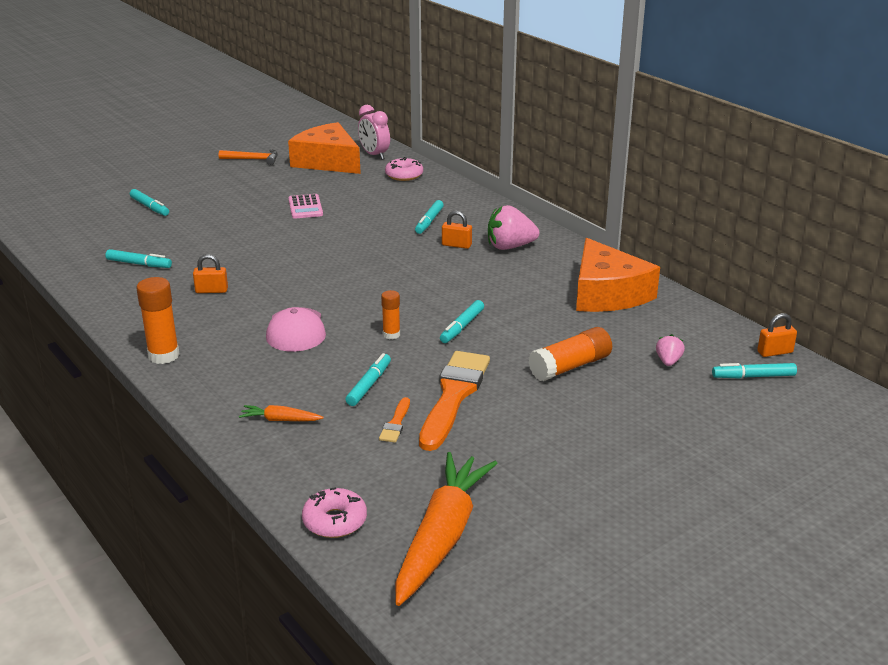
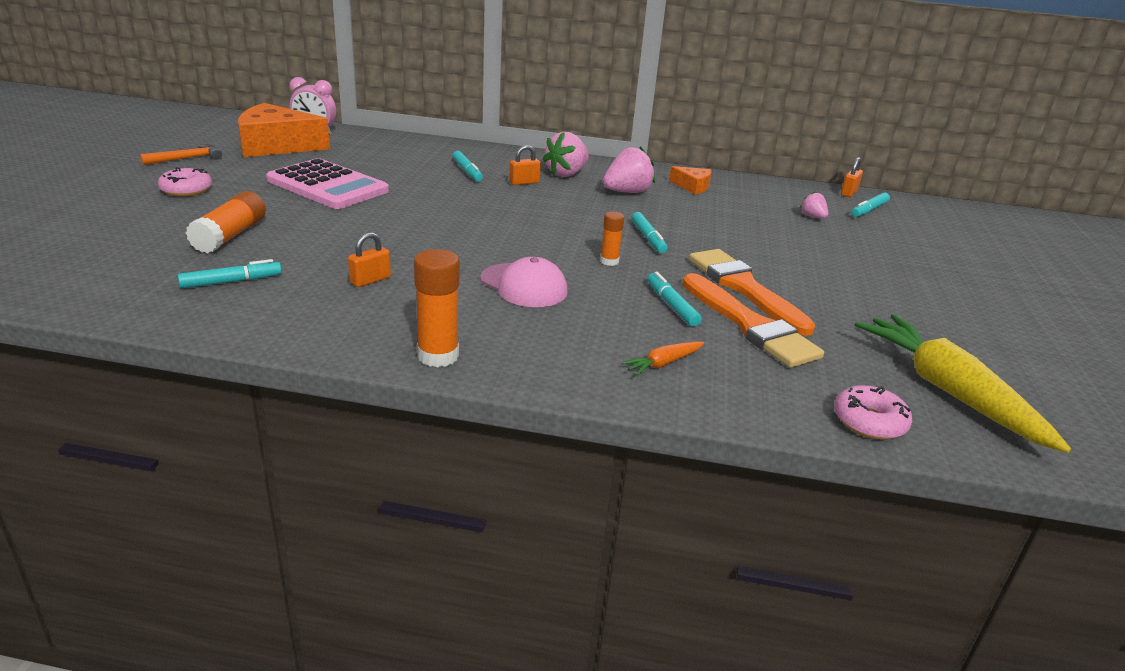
camera: 45 degrees left, 0 degrees up
(150, 207) = (137, 225): turquoise marker -> none
(305, 207) = (327, 186): pink calculator -> pink calculator, size x1.94
(396, 423) = (750, 325): orange brush -> orange brush, size x2.28
(404, 175) = (375, 143): pink donut -> pink donut (186, 190)
(442, 537) = (948, 391): orange carrot -> yellow carrot
(530, 280) = (627, 192): none -> pink strawberry
(570, 366) = (769, 240): orange glue stick -> orange glue stick (230, 236)
(607, 293) = (692, 186): orange cheese -> orange cheese, size x0.48

